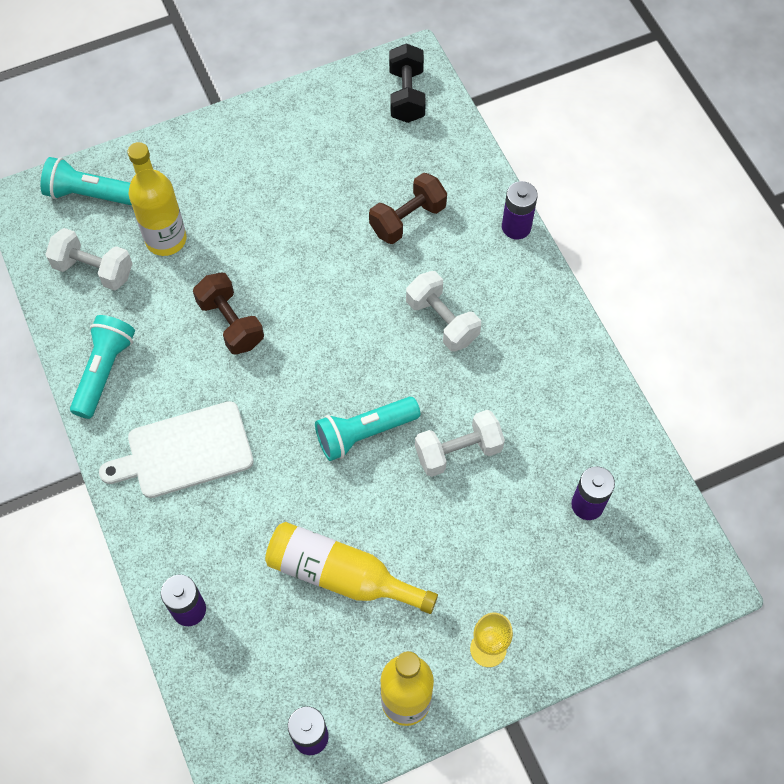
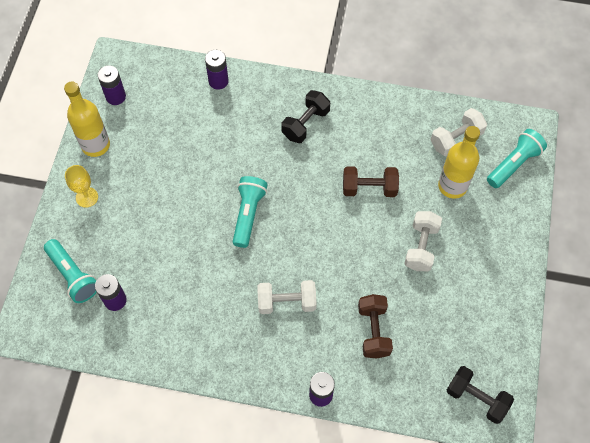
camera: 125 degrees right, 0 degrees up
(104, 371) = (383, 111): turquoise flashlight -> turquoise flashlight (73, 276)
(185, 451) = (305, 124): white cutting board -> black dumbbell
(341, 575) = (180, 155): yellow bottle -> none
(458, 451) = (200, 255): white dumbbell -> white dumbbell (421, 247)

